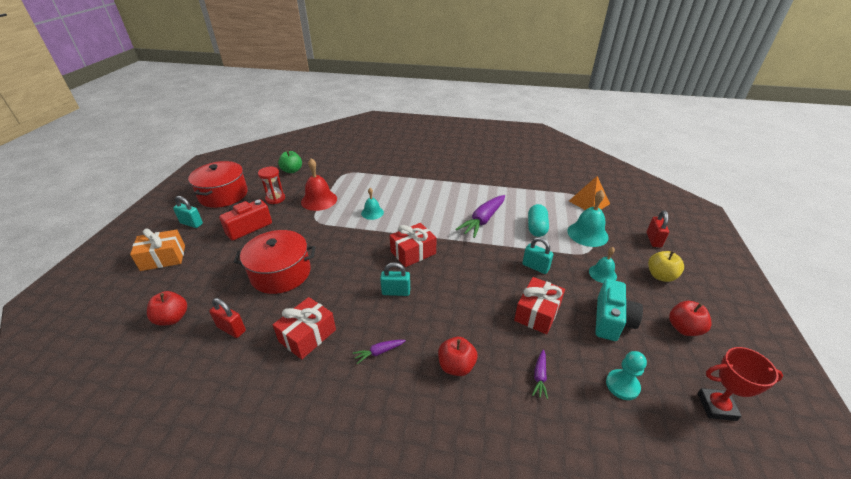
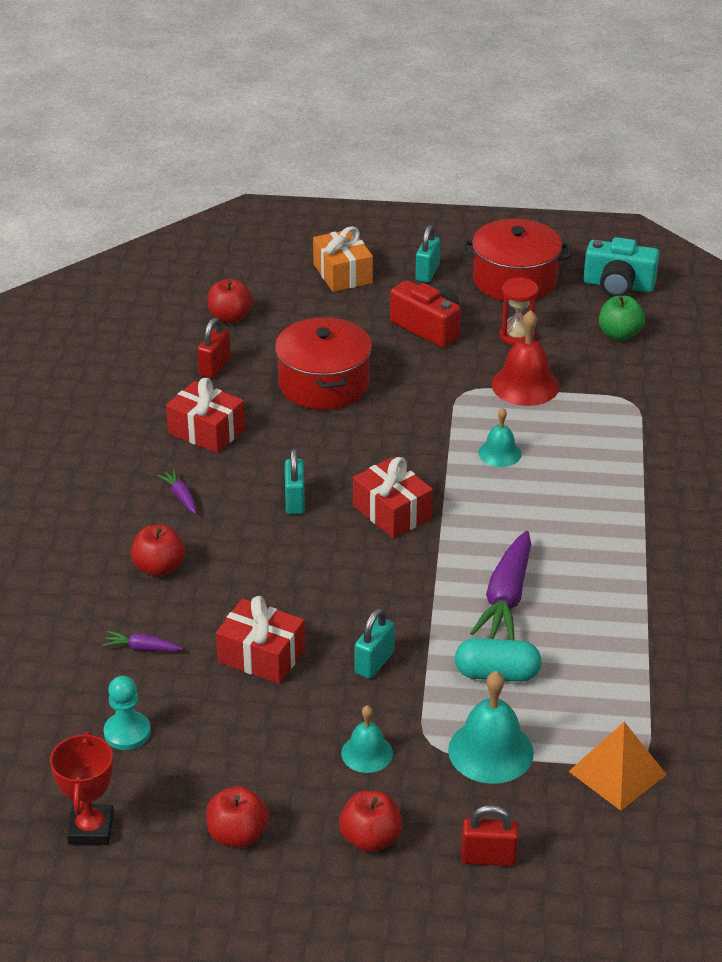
camera: 85 degrees right, 0 degrees up
(483, 220) = (506, 598): purple carrot -> purple carrot turned 105 degrees counterclockwise
(611, 320) = (251, 744): turquoise camera -> turquoise camera (618, 285)
(660, 276) = (370, 839): yellow apple -> red apple

